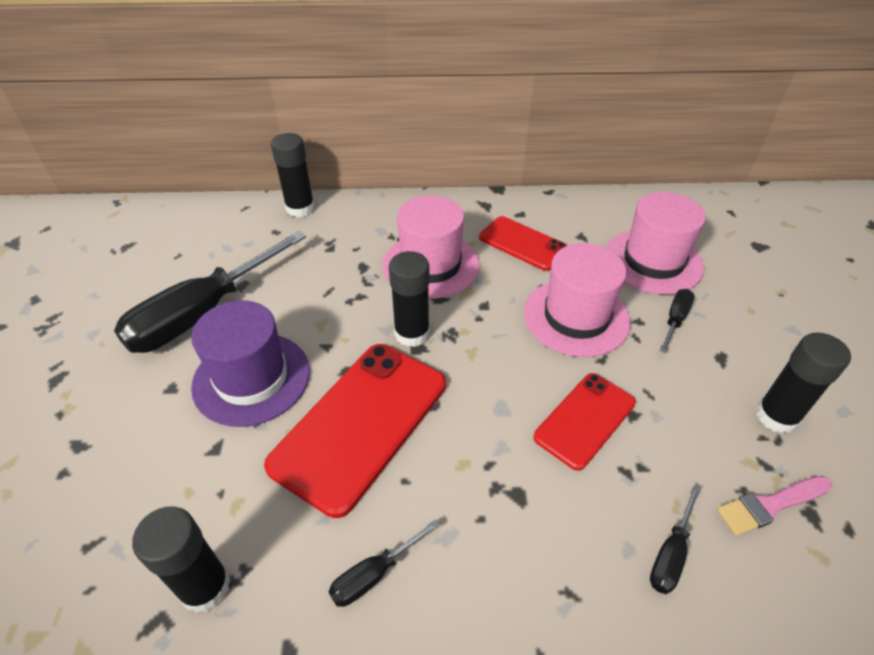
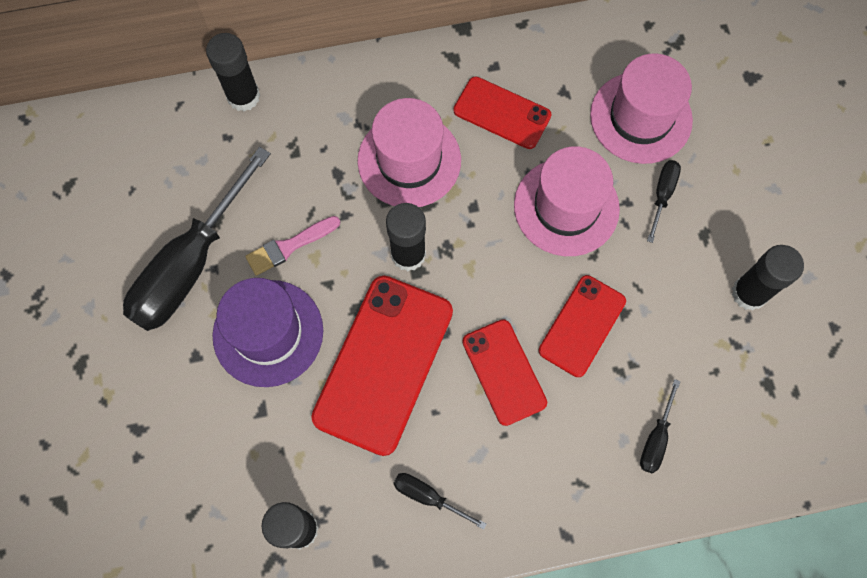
camera: 10 degrees left, 25 degrees up
(373, 575) = (427, 496): black screwdriver -> black screwdriver turned 75 degrees clockwise
(491, 451) = (504, 372): none -> red phone
(770, 505) = (736, 382): pink brush -> pink brush (289, 246)

